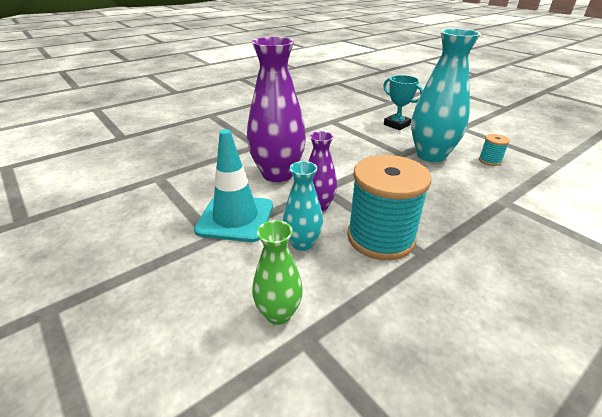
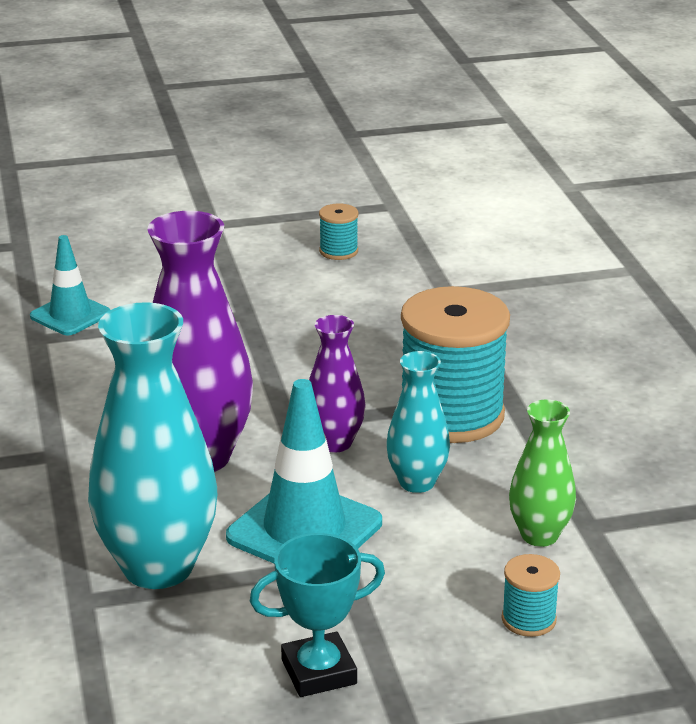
camera: 65 degrees left, 5 degrees down
(179, 334) = (528, 619): none -> turquoise spool
(355, 122) = (70, 315): none -> turquoise traffic cone
(396, 125) = (131, 277): turquoise trophy -> turquoise trophy (318, 672)
(431, 155) = (276, 291): turquoise vase -> turquoise vase (158, 567)

